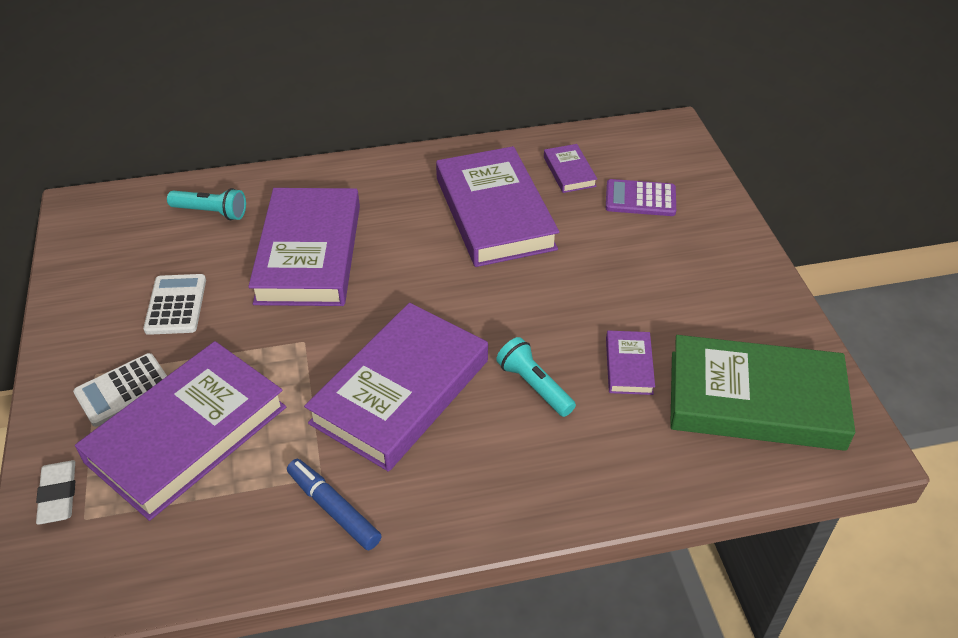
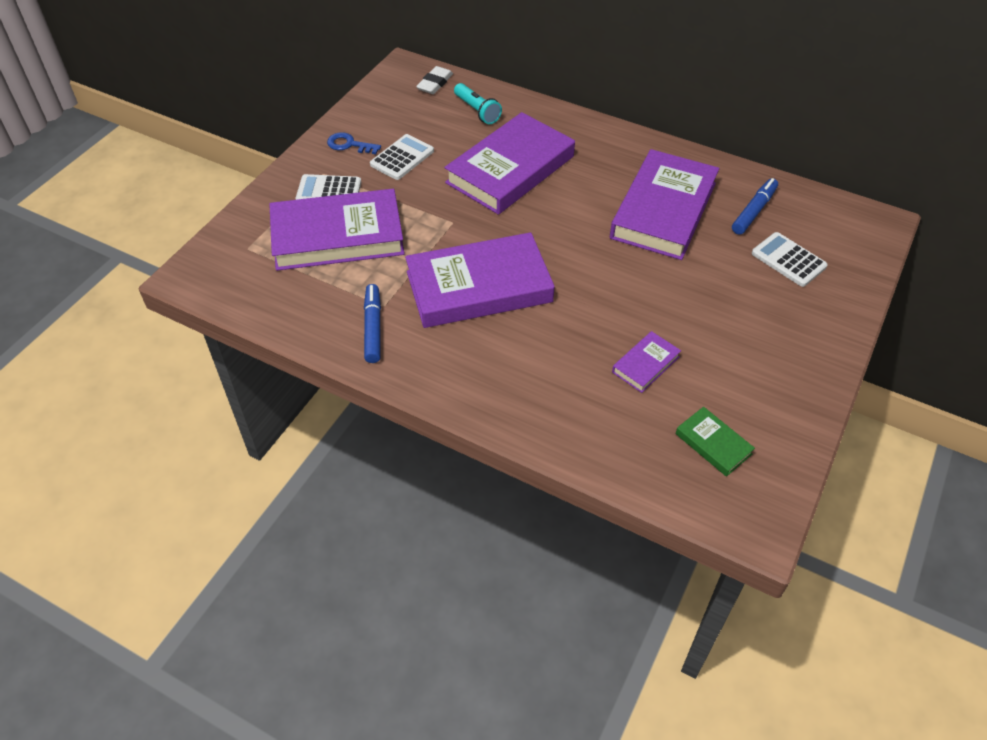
camera: 40 degrees right, 5 degrees up
(58, 495) = (246, 228): white eraser -> white eraser (435, 83)
(96, 324) = (349, 144): none -> blue key
(534, 386) = (566, 336): turquoise flashlight -> none
(569, 172) = (753, 211): purple book -> blue marker
(640, 199) = (788, 260): purple calculator -> white calculator
(755, 400) = (713, 444): green book -> green book, size x0.44

